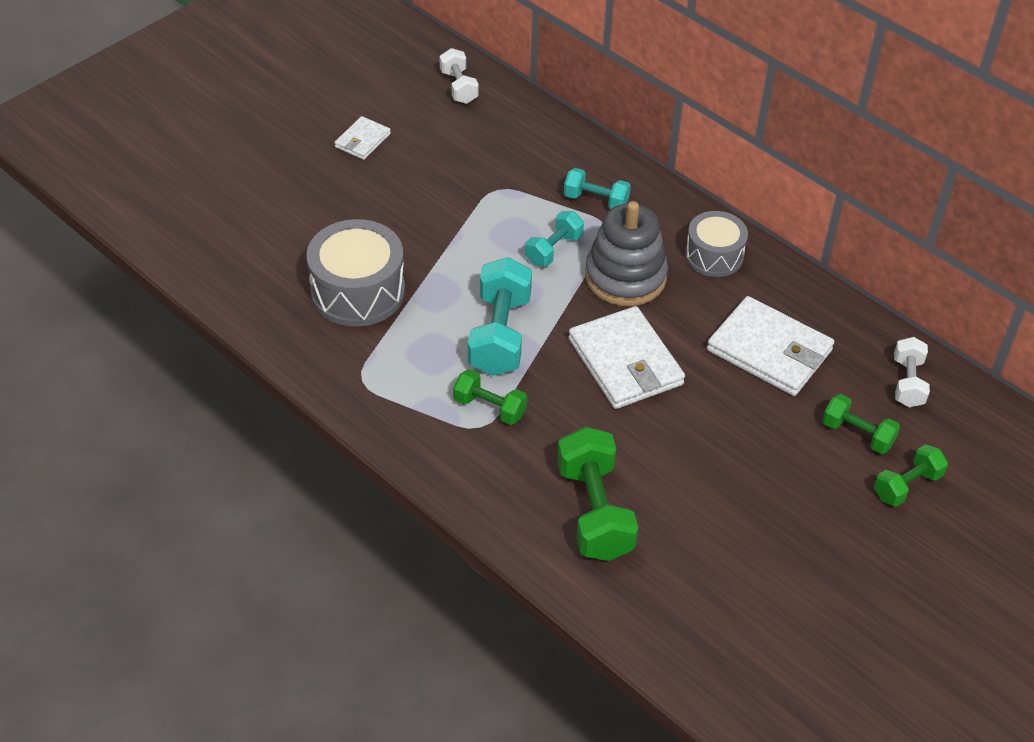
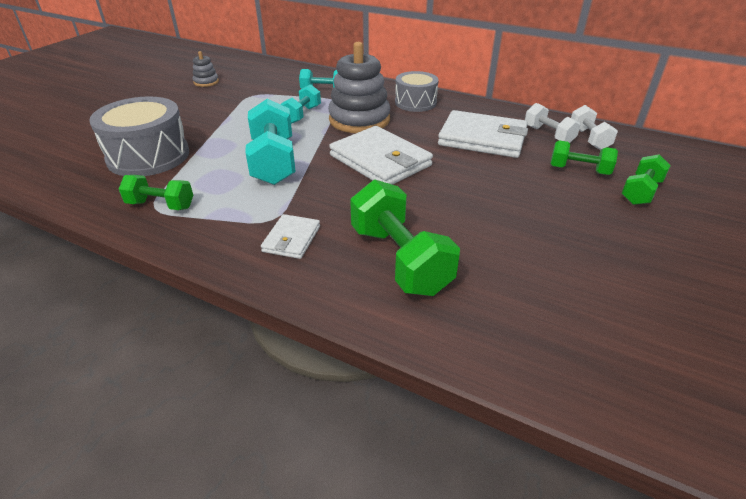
camera: 15 degrees left, 10 degrees down
(362, 140) = (149, 87): white wallet -> white wallet (291, 239)
(439, 143) = (206, 82): none -> grey stacking toy
(459, 87) = (216, 61): white dumbbell -> white dumbbell (548, 135)
(490, 408) = (277, 205): green dumbbell -> green dumbbell (161, 205)

